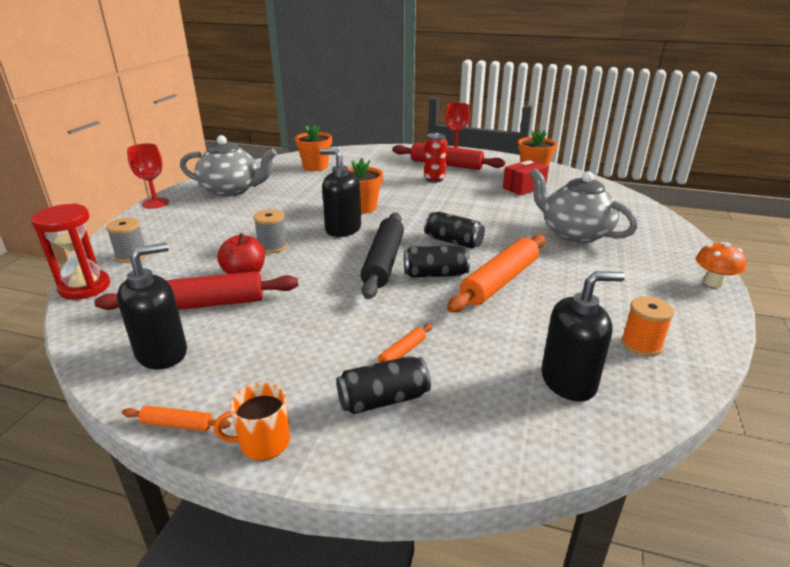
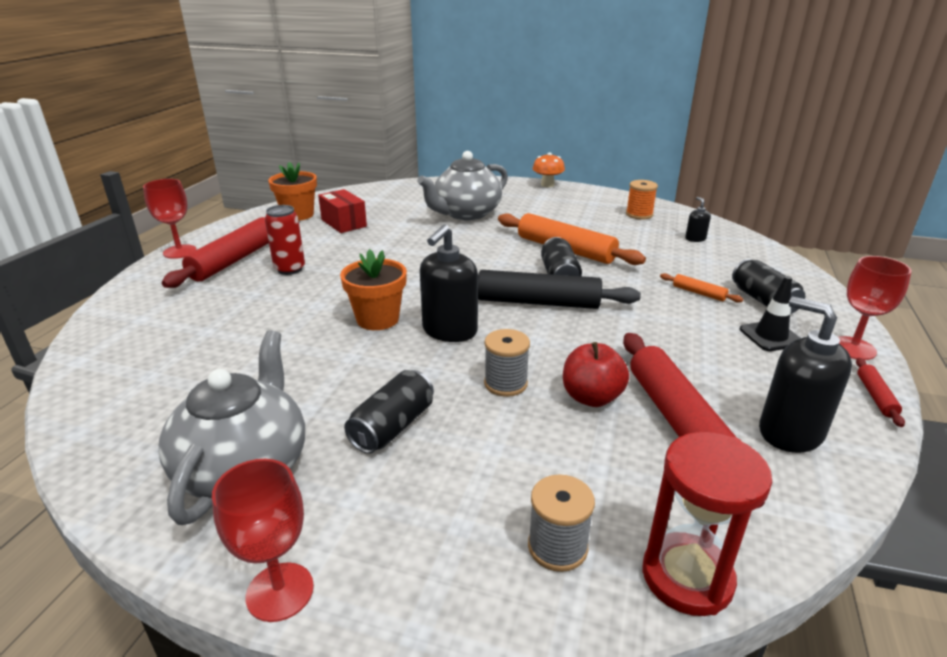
camera: 90 degrees left, 0 degrees up
(177, 424) = (875, 396): orange rolling pin -> red rolling pin
(263, 442) = (853, 348): orange mug -> red goblet
(303, 383) = (770, 336): none -> black traffic cone
(315, 167) = (163, 372): orange flower pot -> none
(453, 241) = (485, 265): black can -> black can (393, 427)
(568, 381) = (695, 239): black soap dispenser -> black soap dispenser, size x0.48

